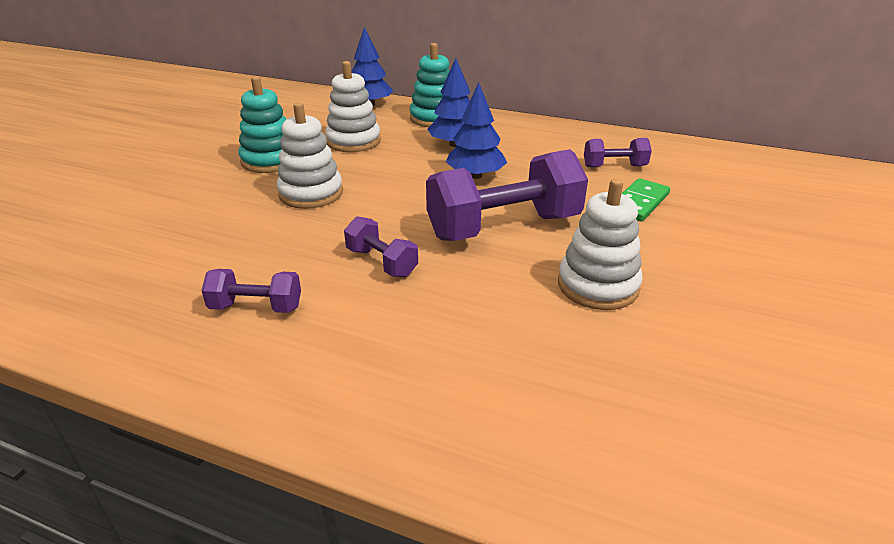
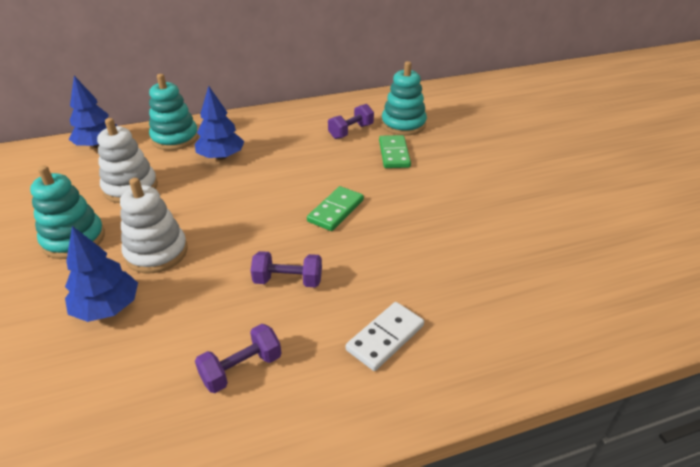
camera: 40 degrees left, 5 degrees up
(404, 356) = (385, 338): none -> white domino
(475, 175) = (269, 178): blue tree -> blue tree (107, 307)
(504, 227) = (336, 211): purple dumbbell -> green domino
(598, 285) = (434, 225): white stacking toy -> none
(689, 180) = (403, 124): none -> turquoise stacking toy

